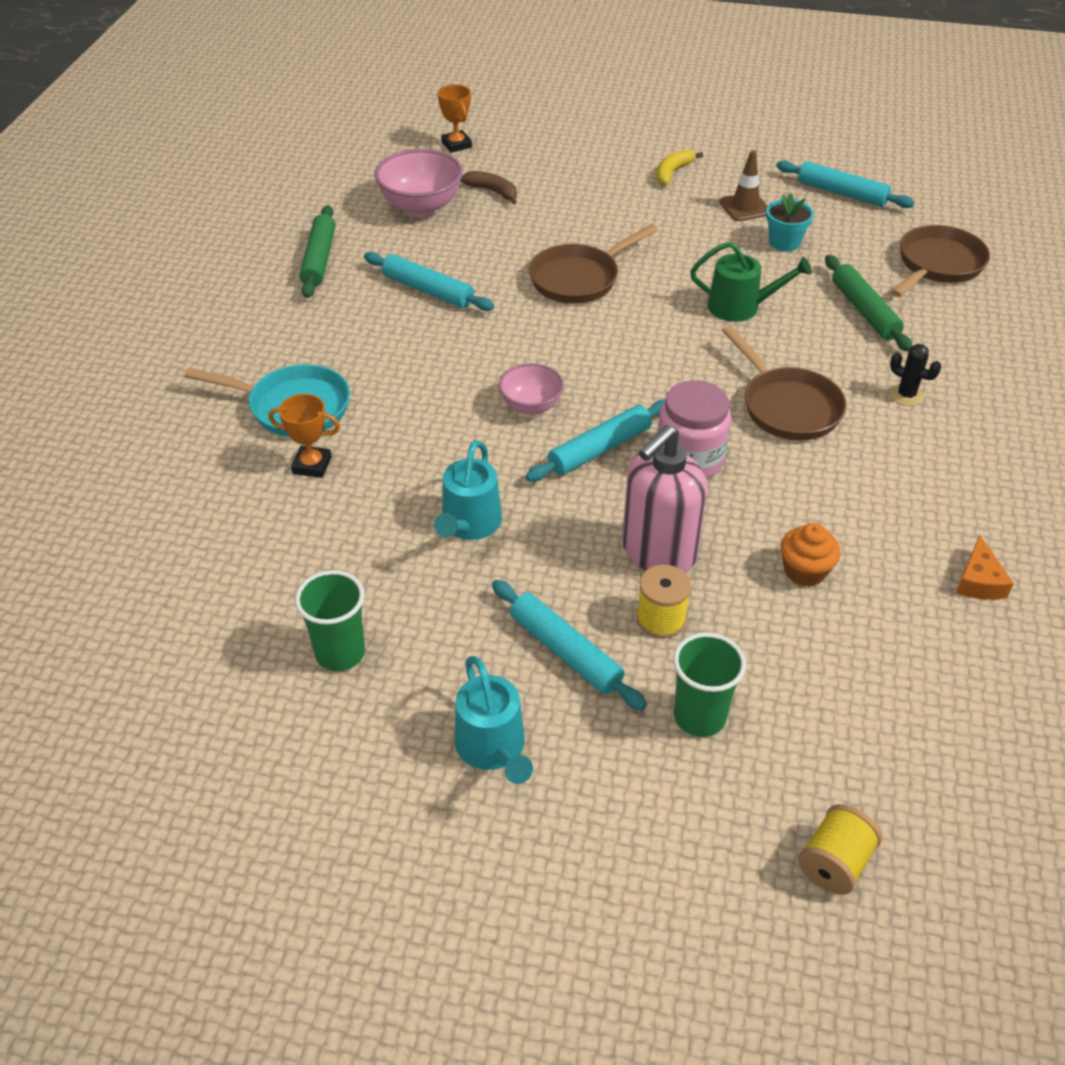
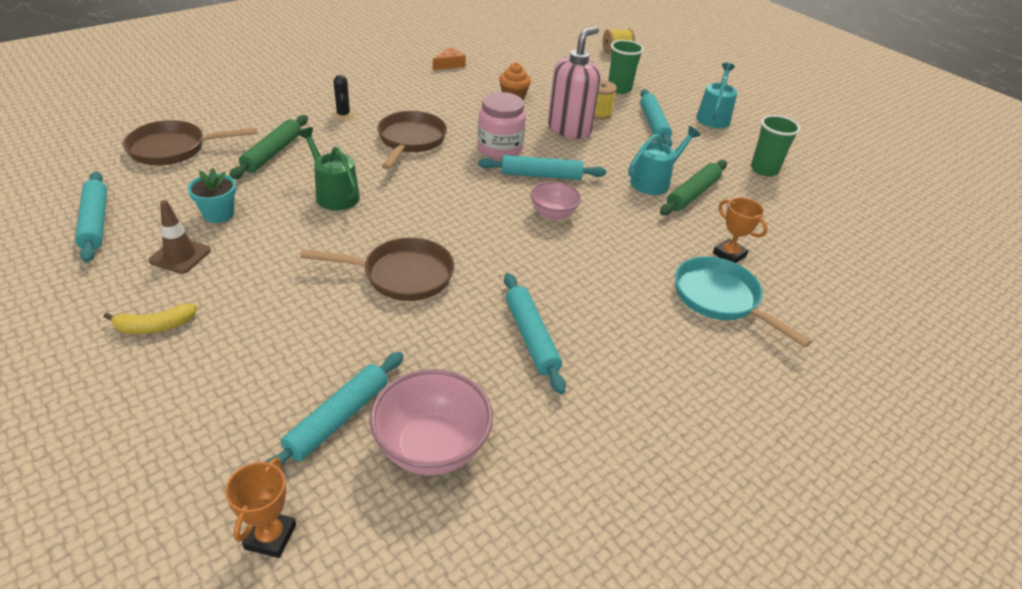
camera: 145 degrees left, 5 degrees down
(319, 259) = (601, 439): green rolling pin -> green rolling pin (692, 194)
(493, 191) = (338, 419): brown banana -> turquoise rolling pin
(658, 552) = (569, 129): pink soap dispenser -> pink soap dispenser turned 45 degrees counterclockwise

